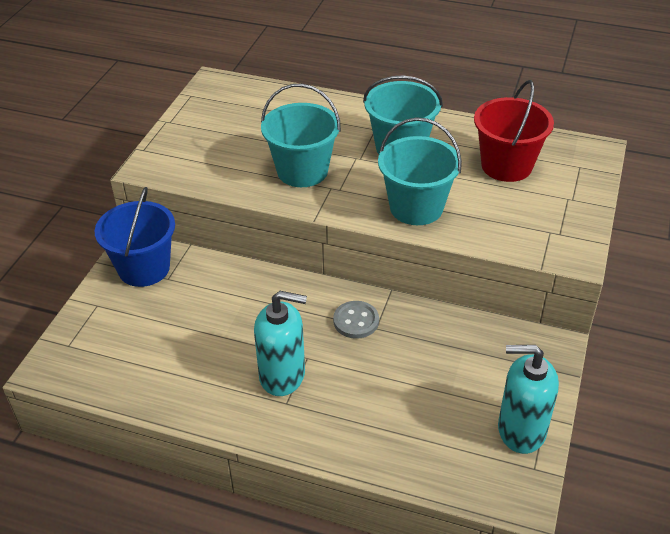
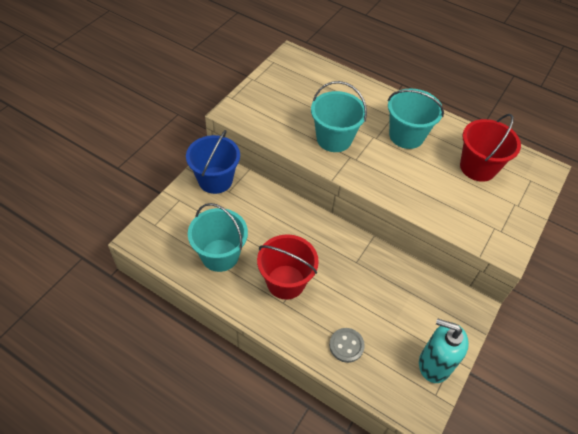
camera: 10 degrees right, 10 degrees up
(282, 375) = (285, 282): turquoise soap dispenser -> red bucket
(356, 321) = (344, 253): grey button -> grey button (346, 345)
(416, 207) = (405, 186): turquoise bucket -> turquoise bucket (220, 255)

